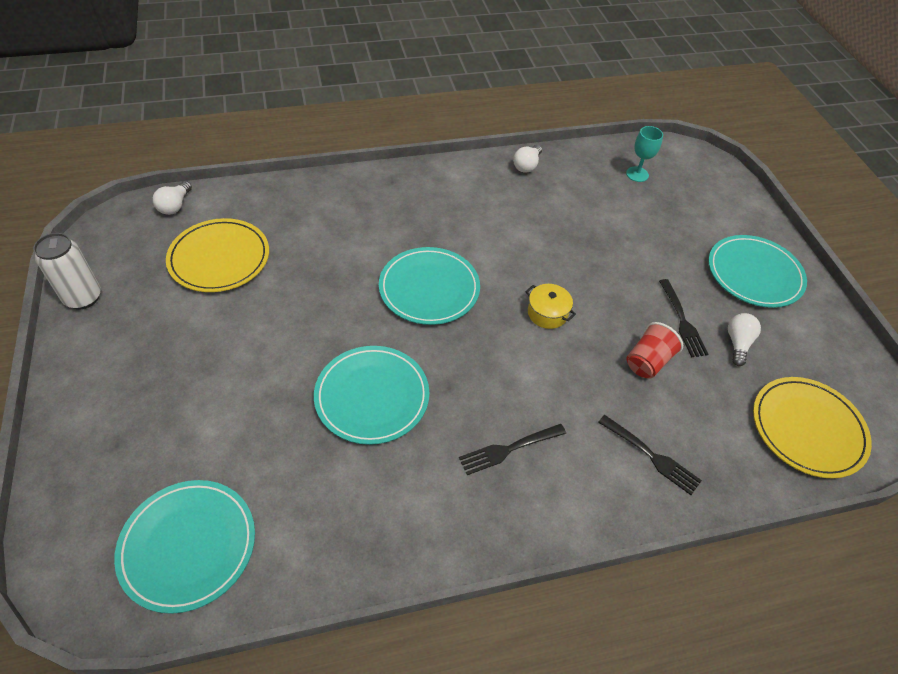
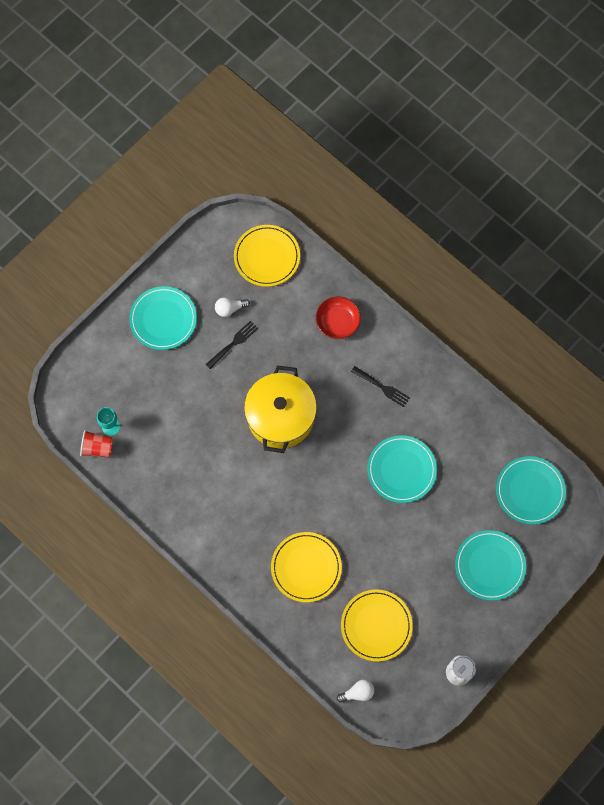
camera: 120 degrees left, 20 degrees up
(345, 237) = (306, 567): none -> yellow plate
(429, 288) = (310, 491): turquoise plate -> turquoise plate (490, 566)
(527, 165) = (154, 502): white light bulb -> none
(547, 313) = (281, 416): yellow pot -> yellow pot, size x2.46
(647, 361) = (277, 348): red cup -> red cup (97, 448)
(650, 455) = (337, 322): black fork -> red bowl

